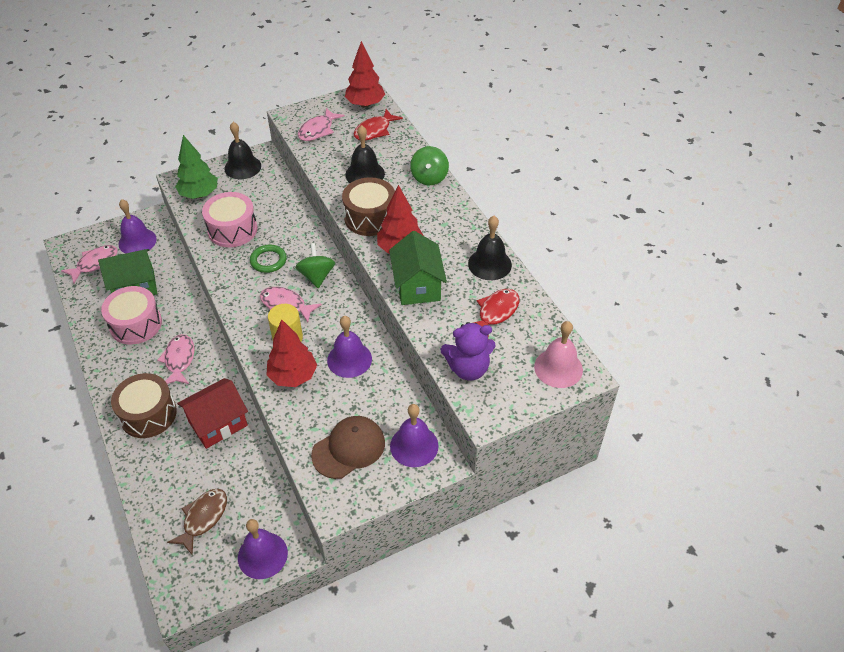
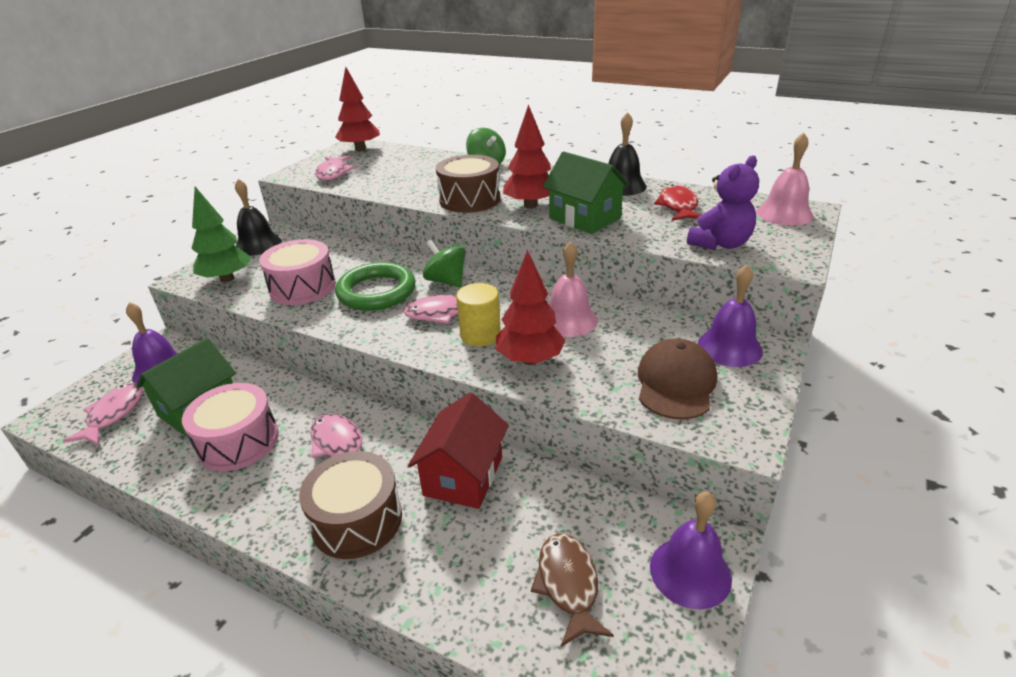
camera: 35 degrees left, 15 degrees down
(268, 260) = (376, 292): green ring -> green ring, size x1.67
(349, 359) = (568, 320): purple bell -> pink bell
(365, 174) = (422, 180): black bell -> none
(374, 130) = (392, 158): red fish -> none

